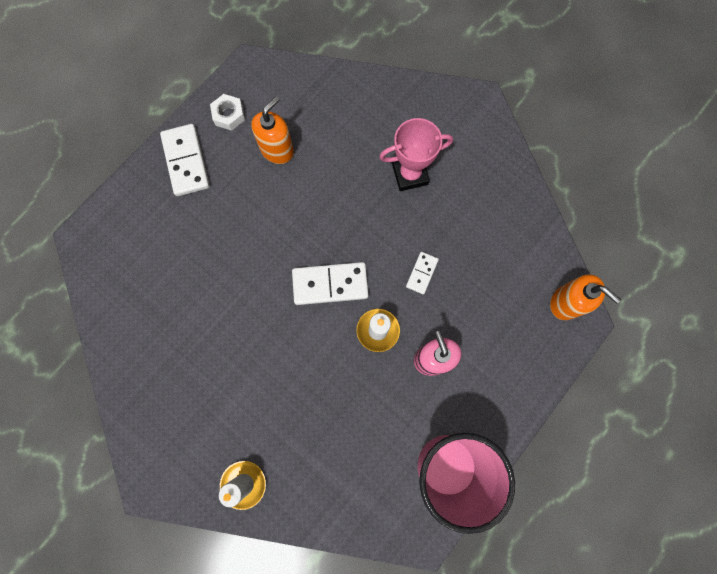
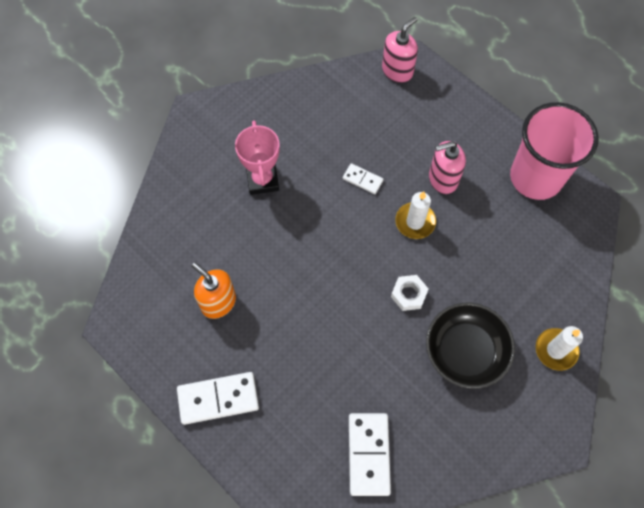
camera: 85 degrees left, 10 degrees down
(229, 115) = (169, 350): white nut -> white nut (408, 294)
(239, 387) = (465, 351): none -> black bowl
(330, 284) = (368, 260): white domino -> white domino (369, 454)
(566, 303) = (397, 71): orange soap dispenser -> pink soap dispenser

